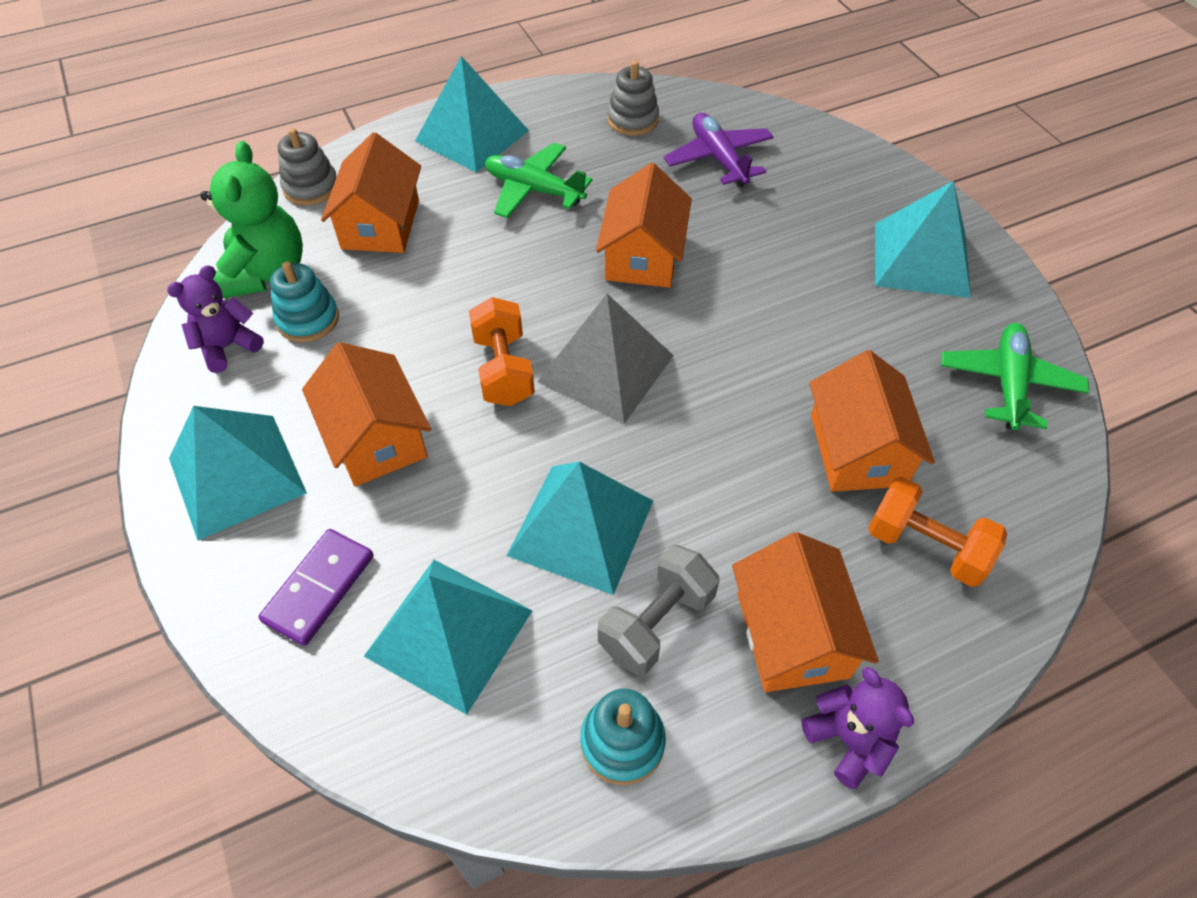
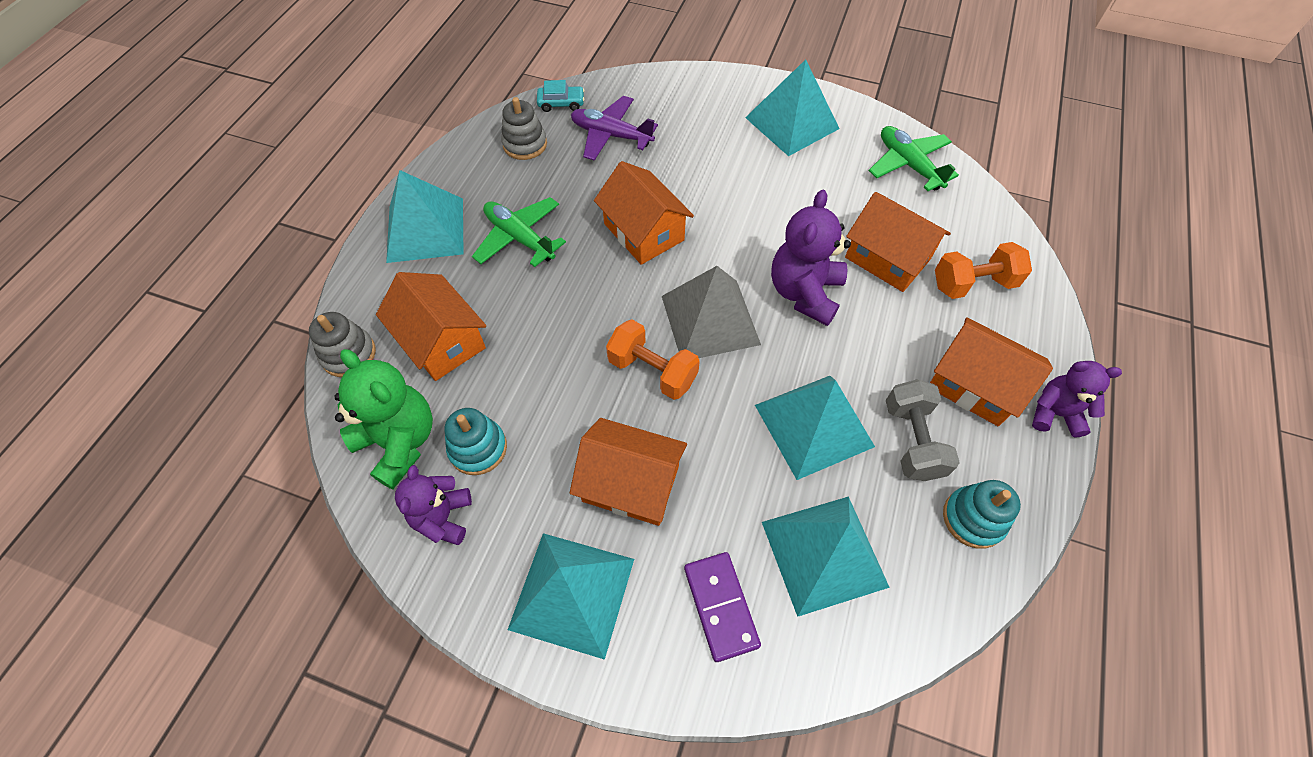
camera: 45 degrees left, 5 degrees up
(533, 190) = (519, 238): green plane -> green plane turned 60 degrees clockwise
(707, 105) = (561, 103): none -> turquoise car
(725, 414) = (804, 293): none -> purple teddy bear

